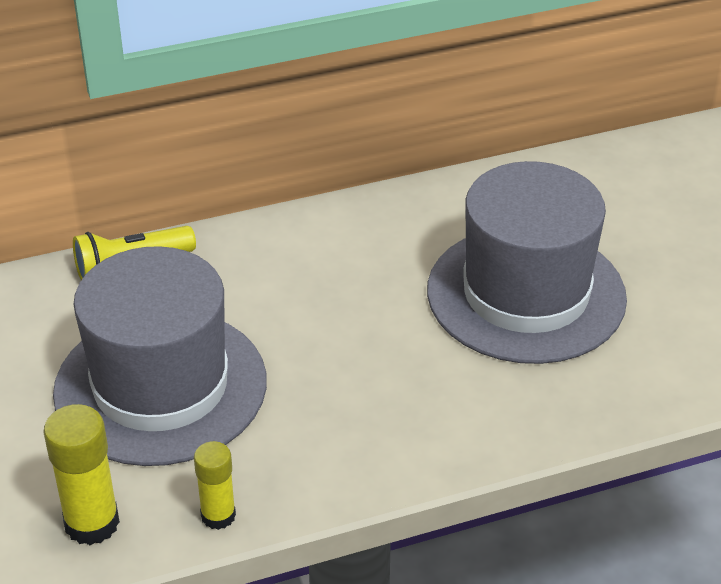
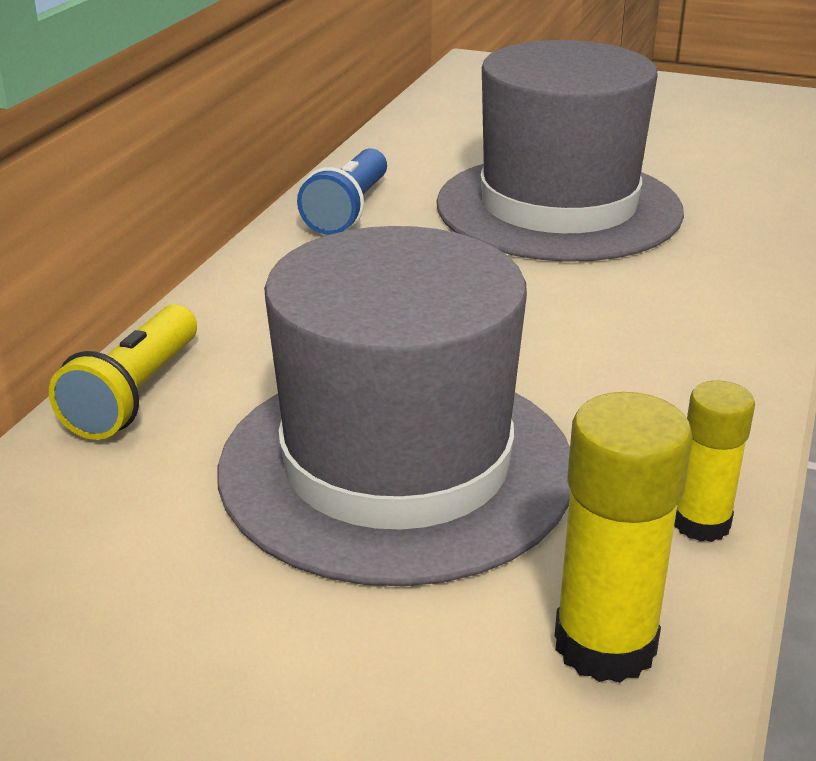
camera: 50 degrees left, 10 degrees down
(409, 214) = (349, 211): none -> blue flashlight

